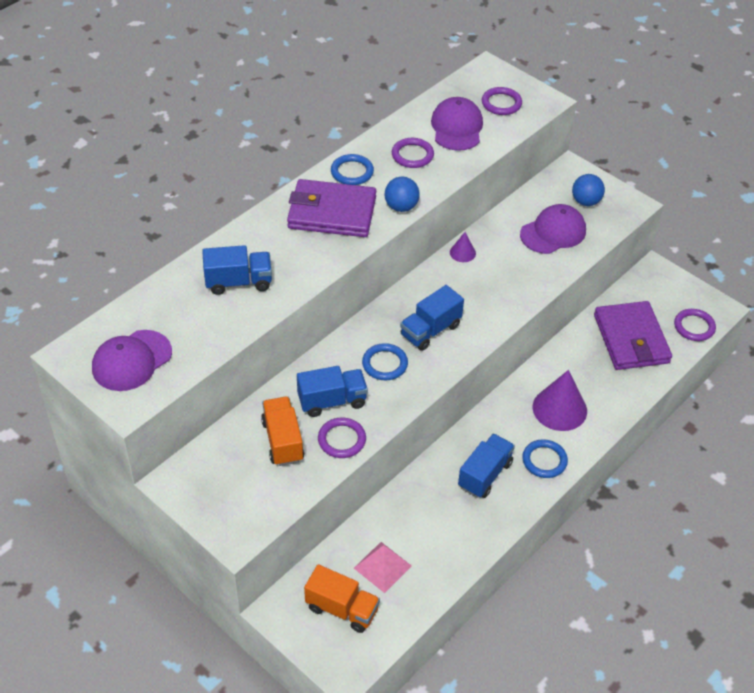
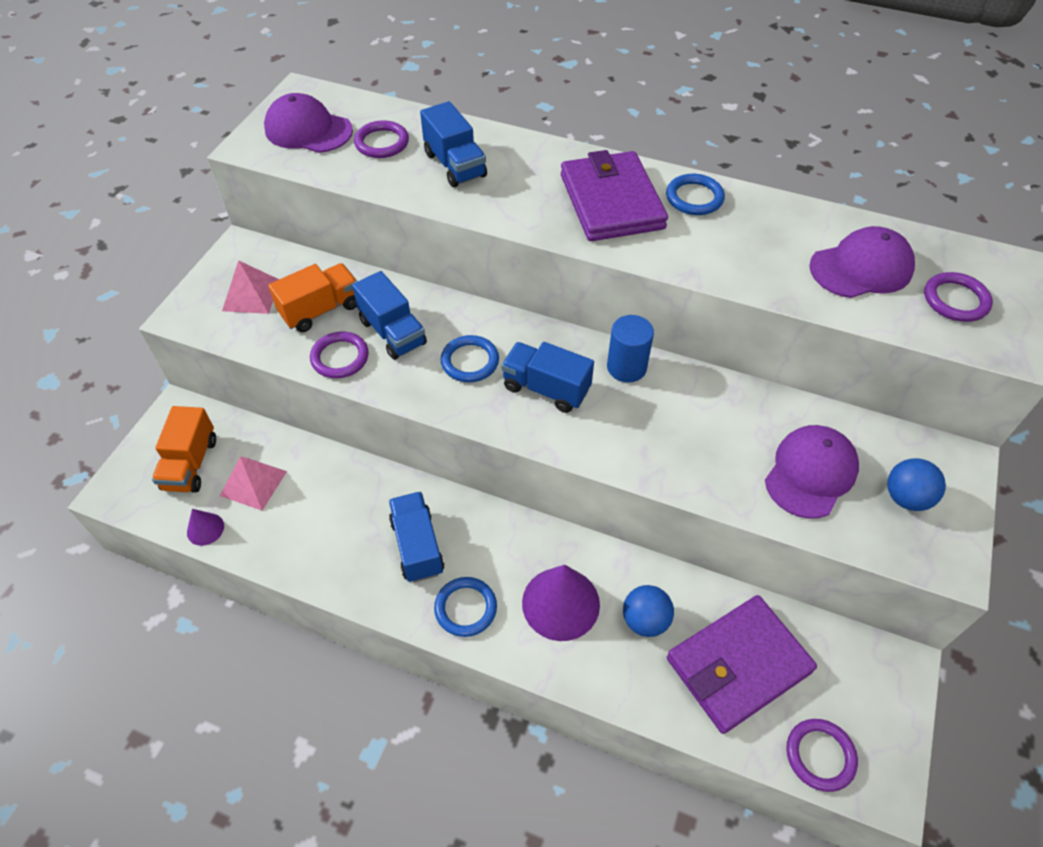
camera: 70 degrees right, 5 degrees up
(238, 484) = (251, 295): none -> pink pyramid
(401, 207) = (665, 257): blue ball -> blue ball (645, 620)
(412, 155) = (769, 241): purple ring -> purple ring (382, 143)
(432, 283) = (626, 367): none -> blue cylinder
(462, 253) = (700, 382): purple cone -> purple cone (205, 529)
(485, 474) = (417, 546): blue truck -> blue truck turned 120 degrees counterclockwise
(553, 232) = (810, 473): purple cap -> purple cap turned 90 degrees counterclockwise

